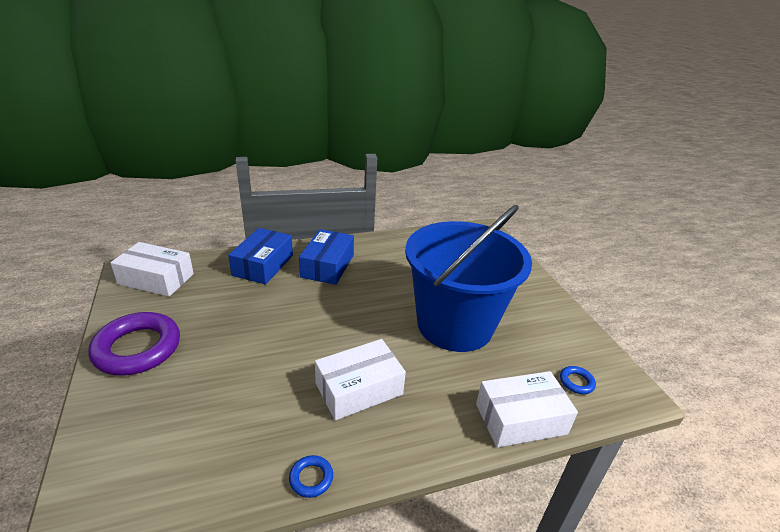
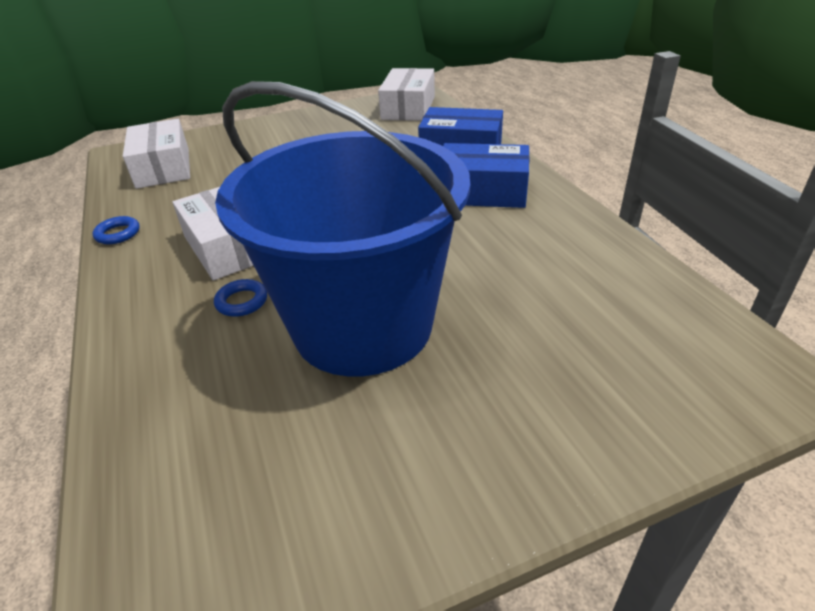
camera: 90 degrees right, 5 degrees up
(137, 348) = (301, 126): purple ring -> none
(521, 419) = (134, 403): white box -> white box (163, 168)
(576, 382) = (197, 506): blue ring -> blue ring (242, 301)

